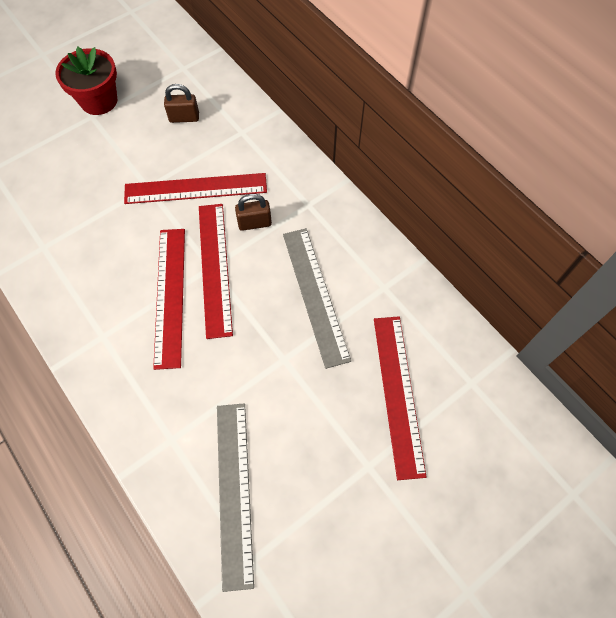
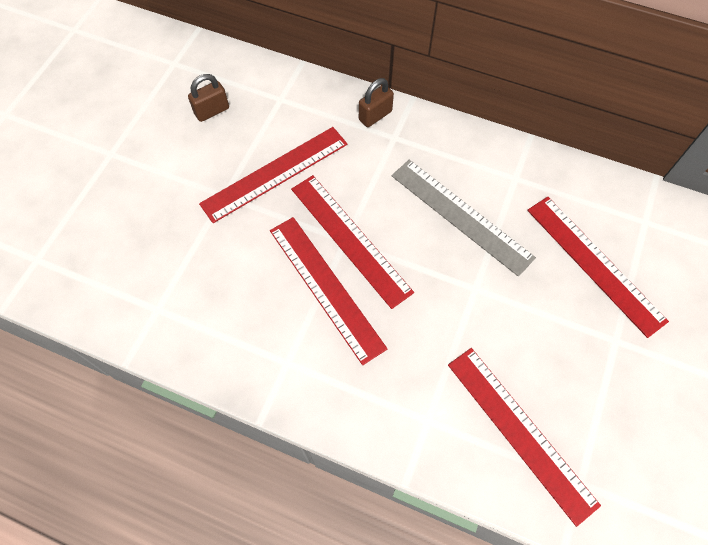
camera: 30 degrees left, 0 degrees up
(99, 101) = (107, 134): red flower pot -> none
(234, 491) = (520, 432): grey ruler -> red ruler
(254, 223) = (357, 178): brown padlock -> brown padlock (375, 115)

